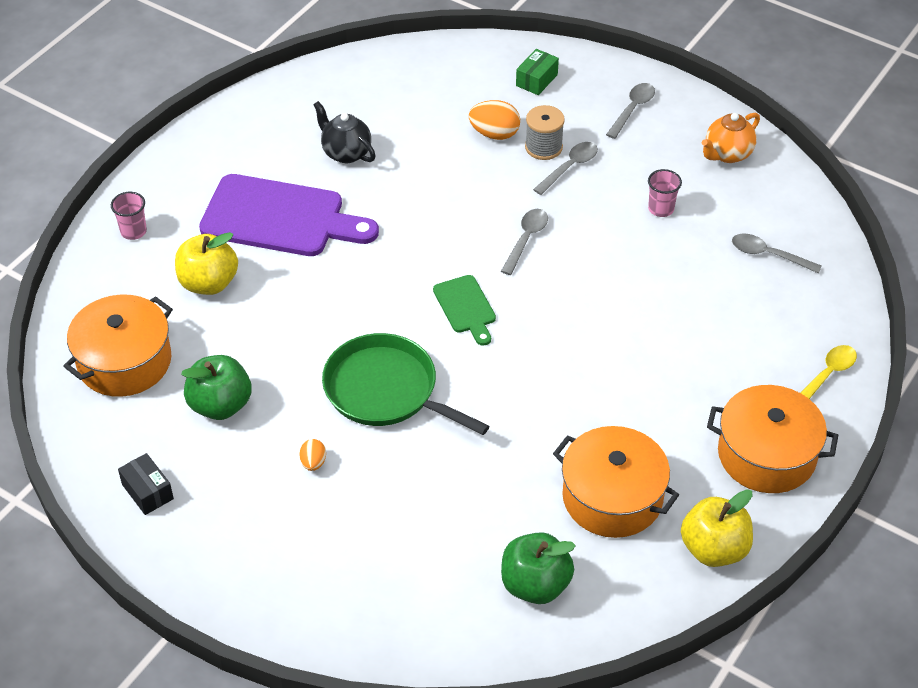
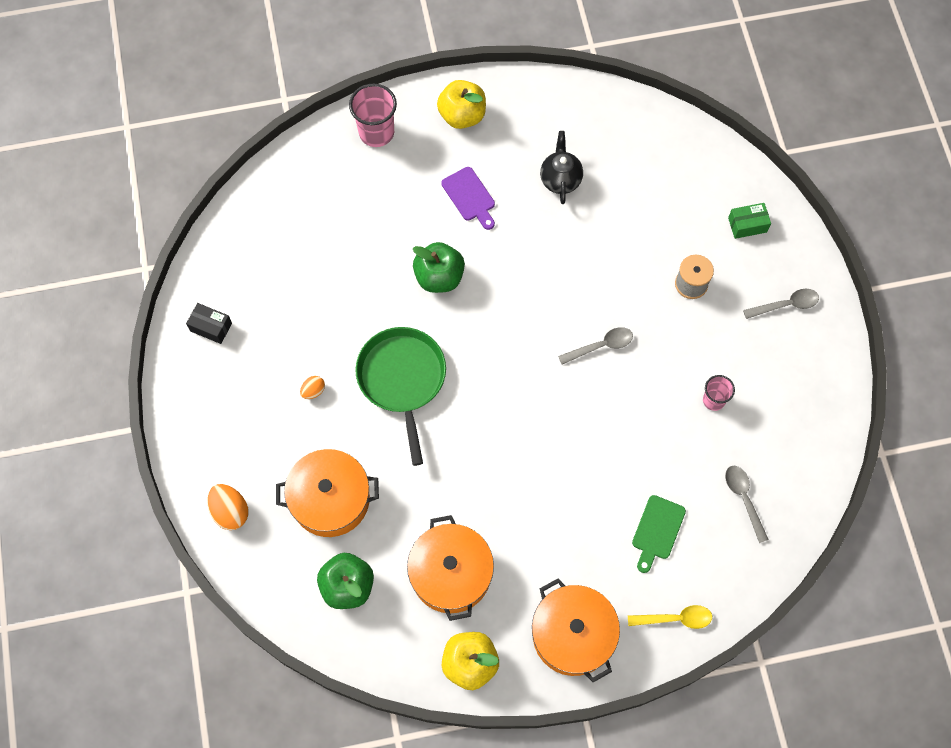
camera: 45 degrees right, 20 degrees up
(124, 361) = (282, 225): orange pot -> orange pot (330, 499)
(133, 231) = (376, 132): pink cup -> pink cup, size x1.69
(147, 492) = (211, 327): black box -> black box turned 75 degrees counterclockwise
(208, 283) = (381, 210): yellow apple -> yellow apple (462, 115)
(220, 405) = (303, 304): green apple -> green apple (439, 277)
(280, 218) = (470, 197): purple cutting board -> purple cutting board, size x0.49
(466, 307) = (509, 363): green cutting board -> green cutting board (657, 530)
(494, 134) = (671, 245): orange egg -> orange egg (230, 511)
(569, 167) = (690, 315): grey spoon -> none
(727, 154) = (809, 397): orange teapot -> none

